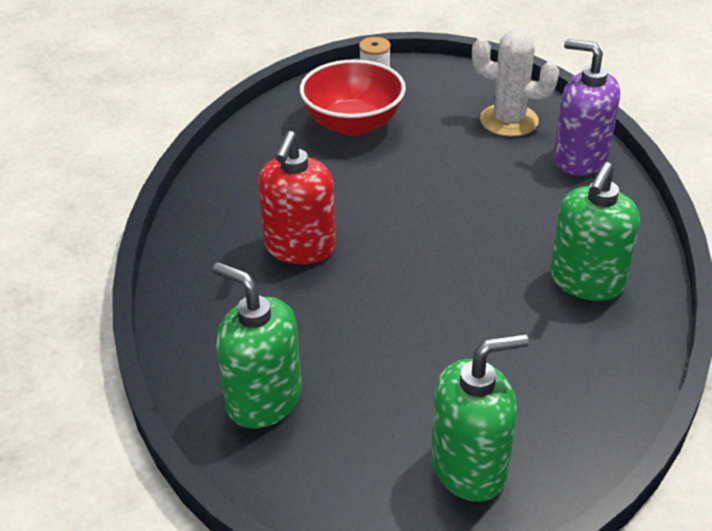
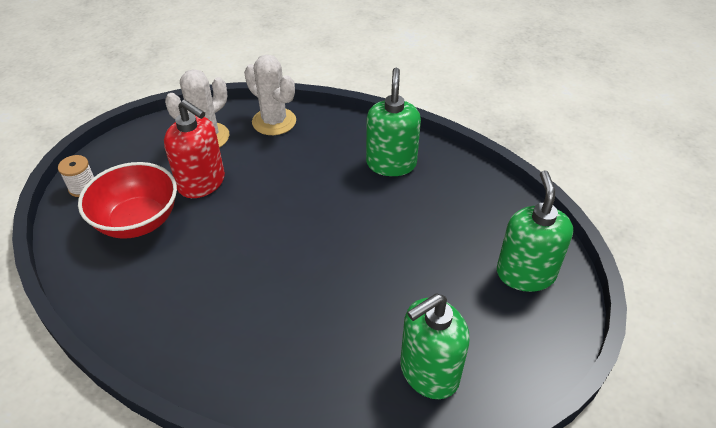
camera: 70 degrees left, 5 degrees up
(300, 248) = (271, 301): red soap dispenser -> red soap dispenser (202, 183)
(580, 159) = (274, 122): purple soap dispenser -> white cactus
(586, 281) = (391, 163): green soap dispenser -> green soap dispenser turned 135 degrees counterclockwise

